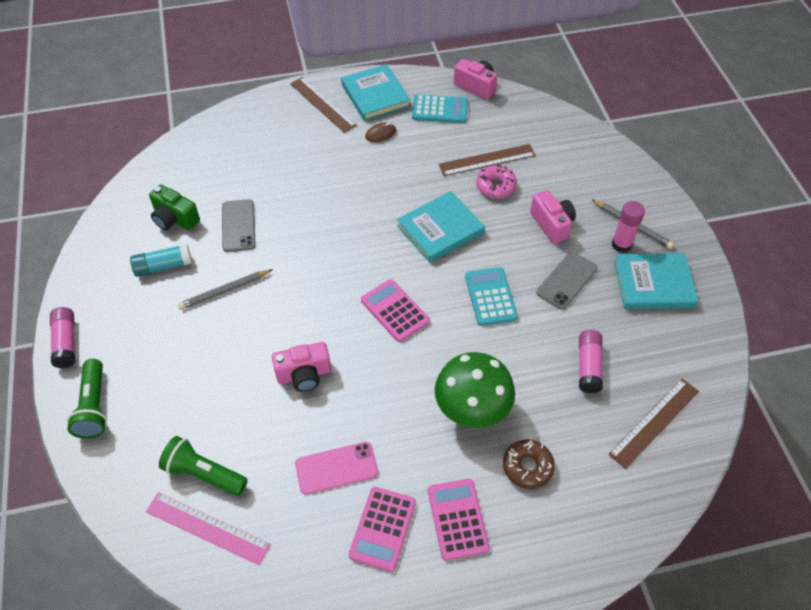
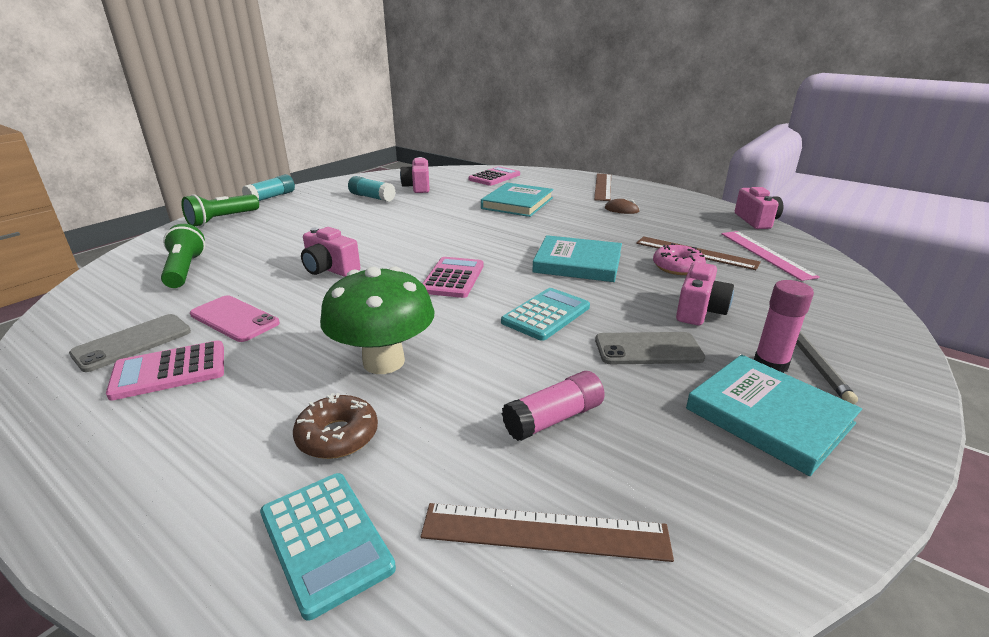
camera: 50 degrees right, 25 degrees down
(66, 342) = (271, 197): pink glue stick -> turquoise glue stick
(175, 219) = (418, 187): green camera -> pink camera
(207, 527) = (125, 290): pink ruler -> pink ruler (766, 254)
(224, 291) = (377, 218): grey pencil -> none
(238, 226) = (443, 202): grey phone -> grey phone (132, 342)
(375, 95) = (652, 196): turquoise book -> turquoise book (517, 203)
(439, 109) = (697, 218): turquoise calculator -> turquoise calculator (325, 540)
(457, 519) = (213, 414): pink calculator -> pink calculator (494, 177)

